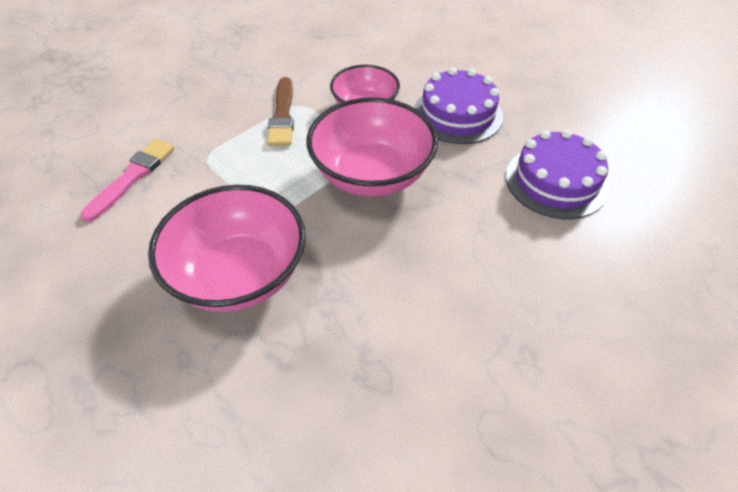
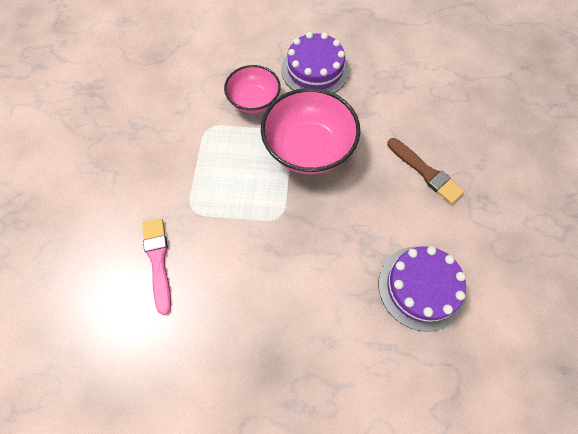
camera: 40 degrees left, 15 degrees up
(239, 274) = (303, 270): pink bowl -> none
(282, 115) = (207, 143): brown brush -> brown brush (425, 172)
(556, 181) = (409, 83): purple cake -> purple cake (421, 287)

